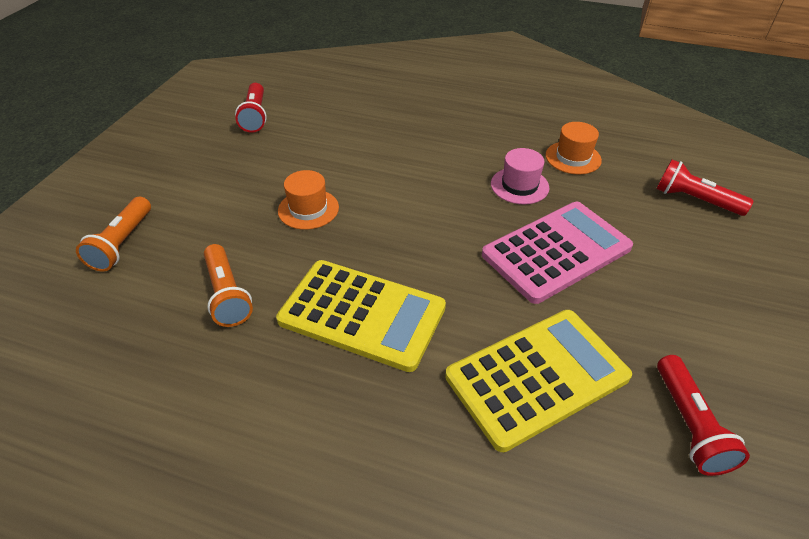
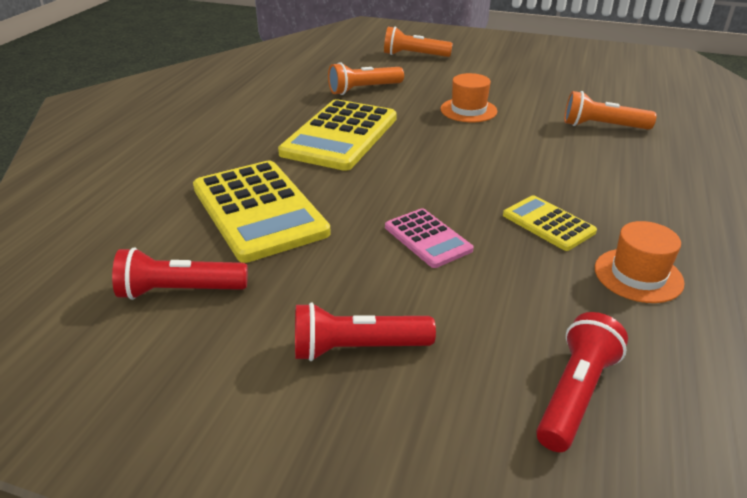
camera: 90 degrees right, 10 degrees down
(255, 116) = (606, 80): red flashlight -> red flashlight (357, 348)
(355, 135) = (602, 126): none -> orange flashlight
(519, 186) = (548, 223): pink hat -> yellow calculator
(556, 251) = (427, 238): pink calculator -> pink calculator, size x0.52

